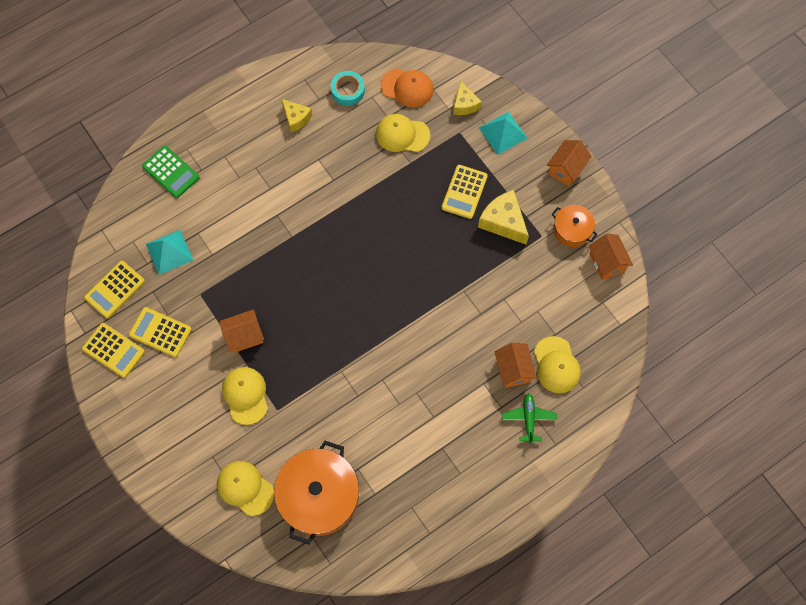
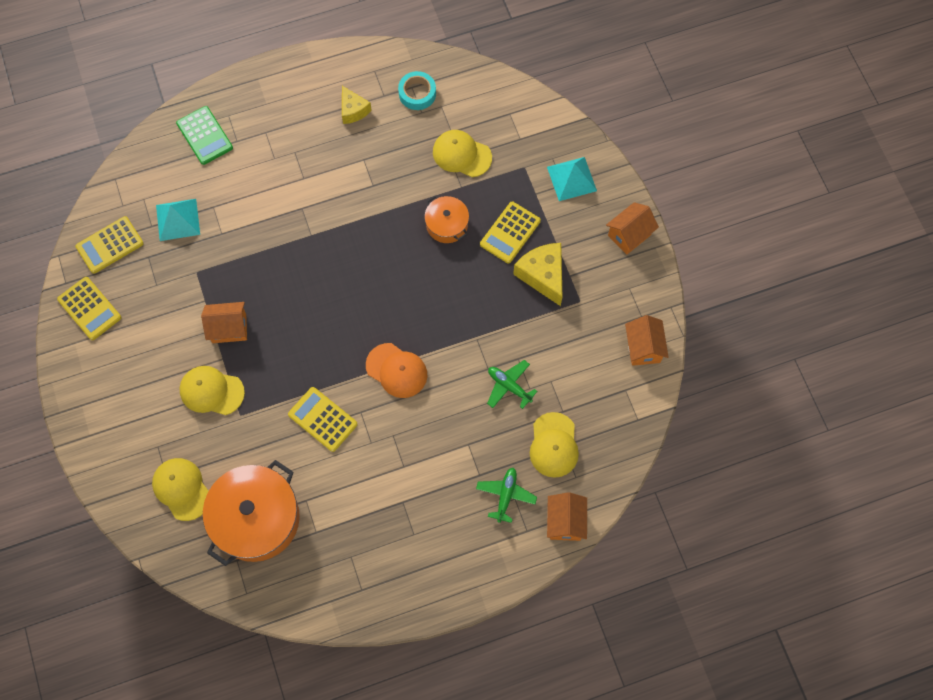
camera: 15 degrees right, 0 degrees up
(160, 332) = (143, 302): yellow calculator -> yellow calculator (323, 419)
(245, 395) = (211, 391): yellow cap -> yellow cap turned 75 degrees counterclockwise
(407, 88) = (482, 105): orange cap -> orange cap (396, 370)
(465, 104) = (539, 138): yellow cheese -> none
(503, 324) = (509, 386): none -> green plane
(513, 370) = (505, 438): orange house -> orange house (565, 522)
(572, 230) = (615, 303): orange pot -> orange pot (447, 224)

